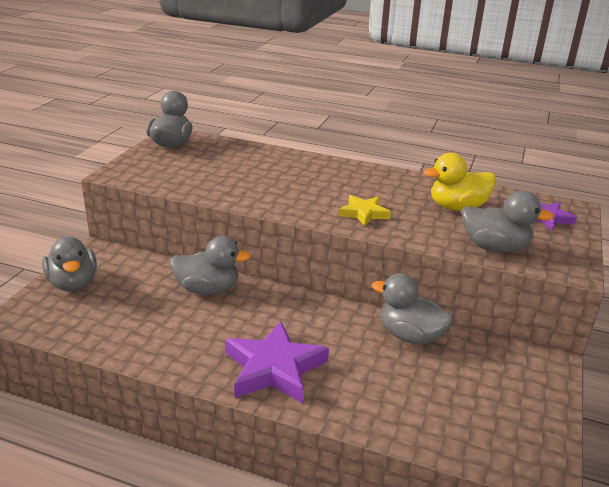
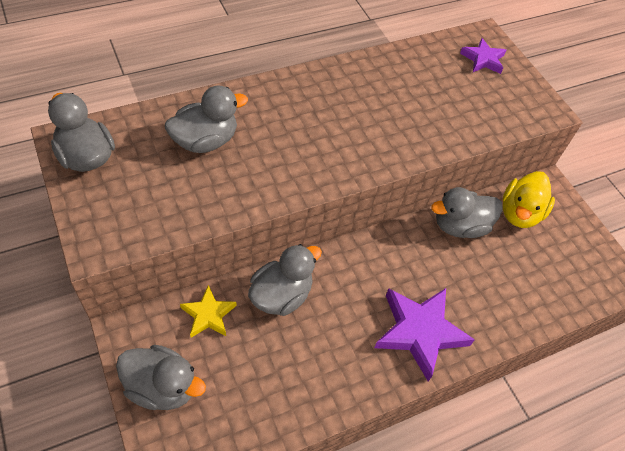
camera: 50 degrees left, 25 degrees up
(364, 213) = (372, 142): yellow star -> yellow star (208, 315)
(457, 207) = (421, 86): yellow duck -> yellow duck (519, 213)
(495, 247) = (490, 120): grey duck -> grey duck (205, 141)

